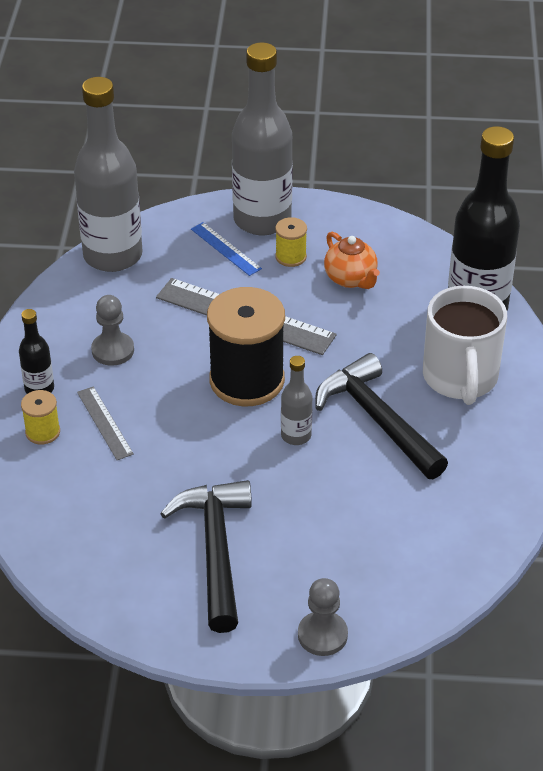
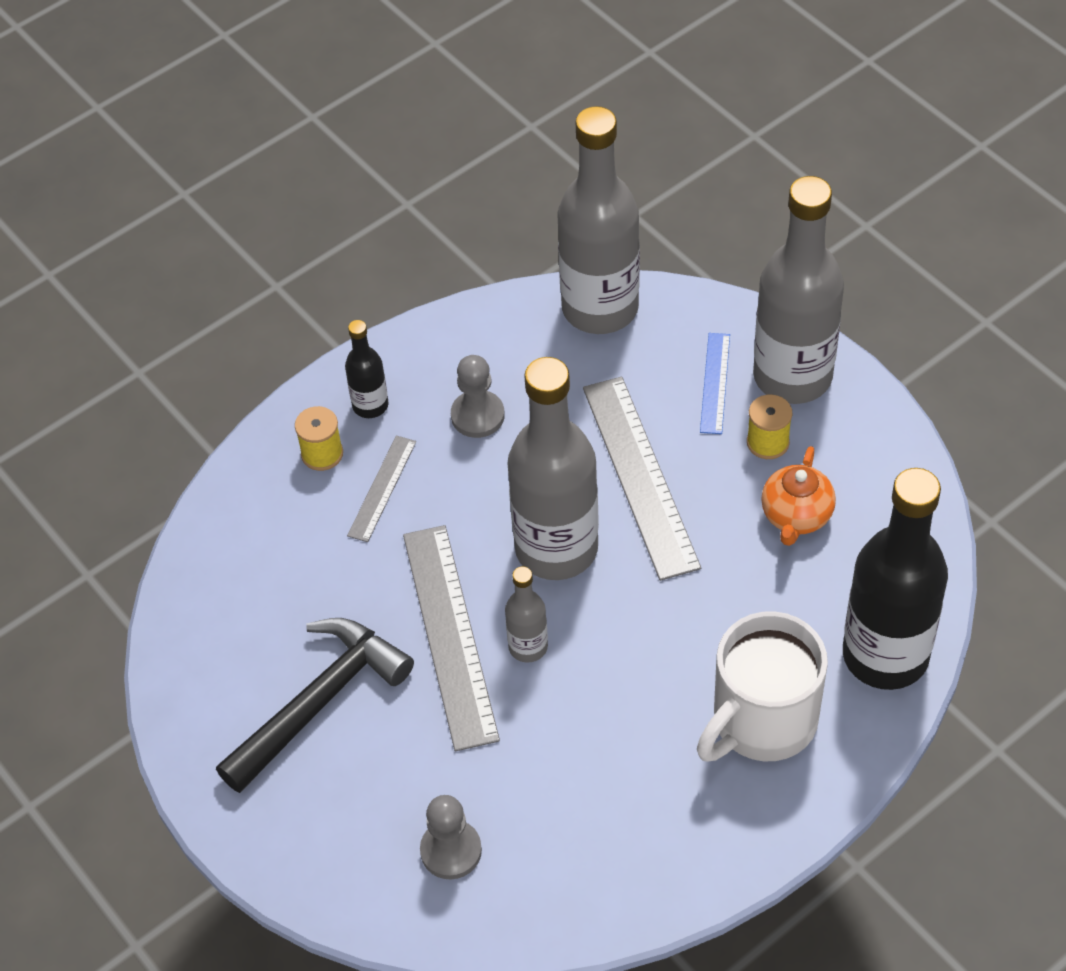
camera: 50 degrees right, 10 degrees up
(245, 462) = (450, 635): none -> grey ruler
(247, 380) = (556, 549): black spool -> grey bottle
(322, 635) = (304, 868): grey pawn -> grey pawn (451, 851)
(378, 419) = (623, 696): black hammer -> none

